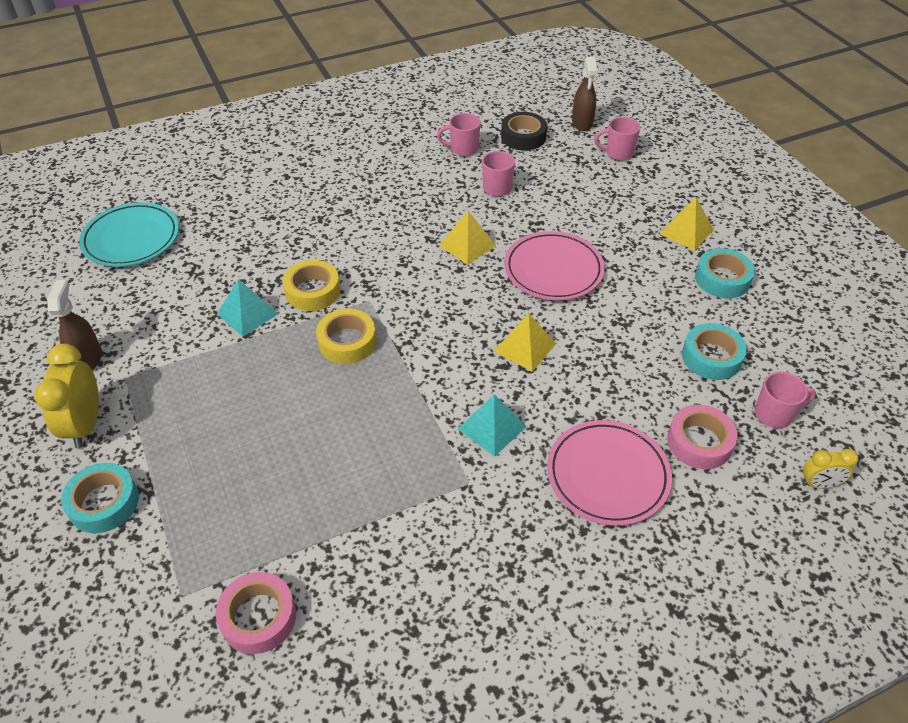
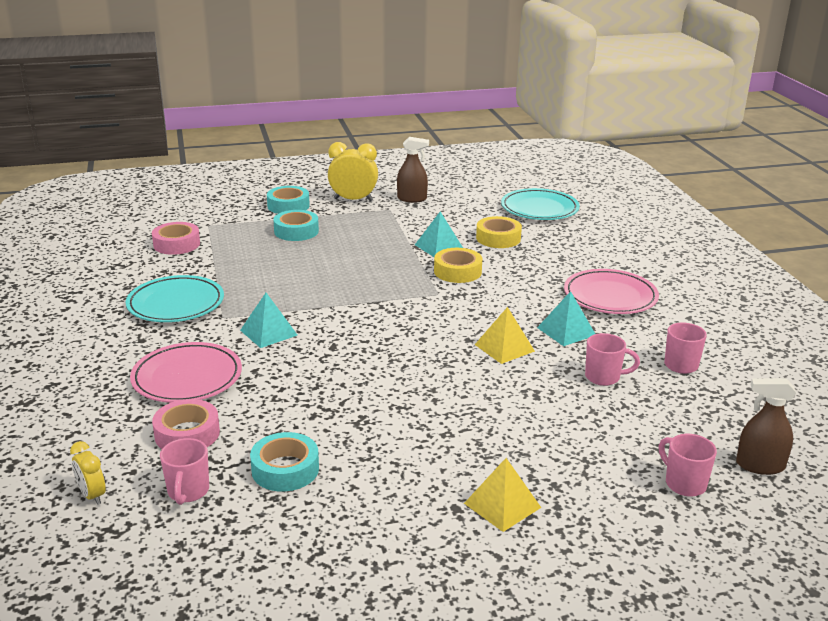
camera: 100 degrees right, 20 degrees down
(347, 342) = (392, 282): yellow tape -> yellow tape (498, 238)
(426, 209) = (566, 331): none -> turquoise pyramid
(448, 547) = (176, 304): none -> turquoise plate
(523, 137) = (714, 410): black tape -> none
(525, 347) = (350, 360): yellow pyramid -> none
(553, 270) = (454, 392): pink plate -> pink plate (610, 296)
(618, 153) = (684, 484): pink mug -> pink mug turned 45 degrees counterclockwise
(722, 279) = (404, 512): turquoise tape -> turquoise tape (296, 231)
(819, 484) = (92, 495): yellow clock -> yellow clock turned 45 degrees counterclockwise

